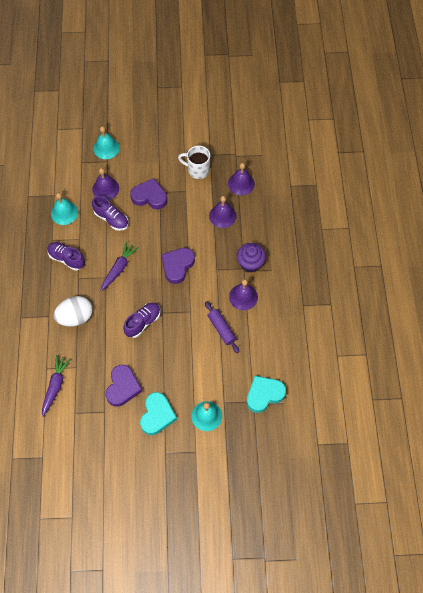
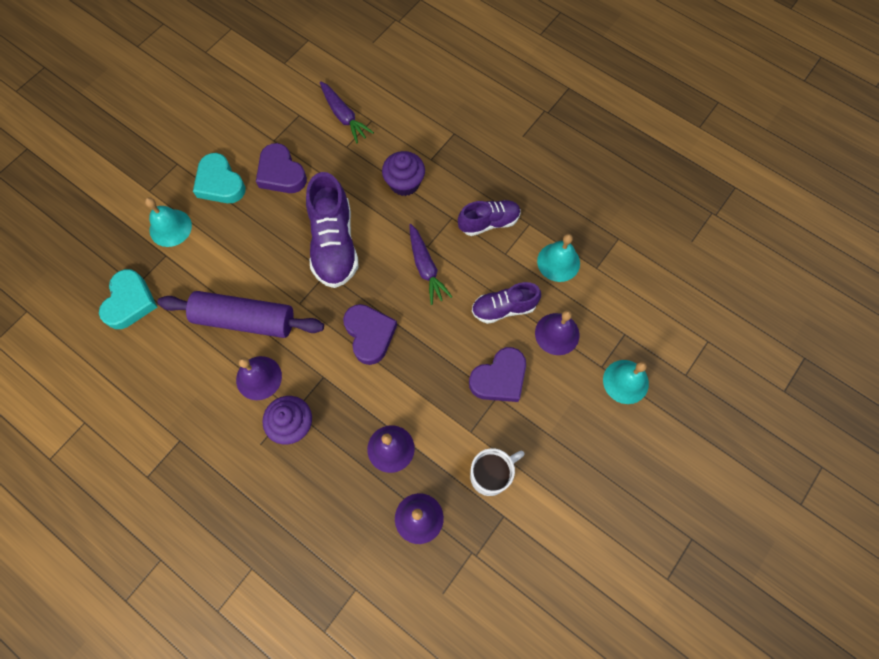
camera: 130 degrees right, 5 degrees up
(75, 317) = (404, 183): white egg -> purple cupcake
(143, 322) = (334, 244): purple shoe -> purple shoe, size x1.63
(221, 329) = (245, 319): purple rolling pin -> purple rolling pin, size x1.75

